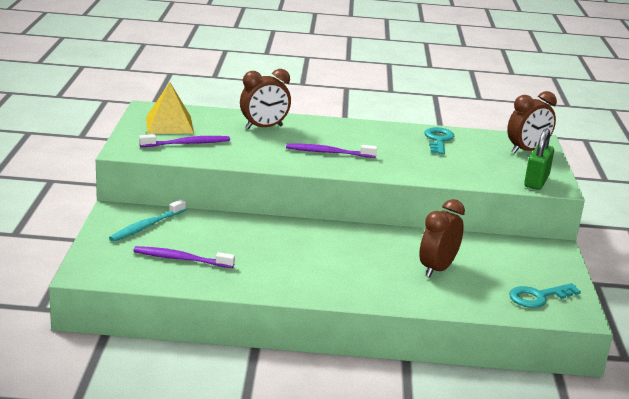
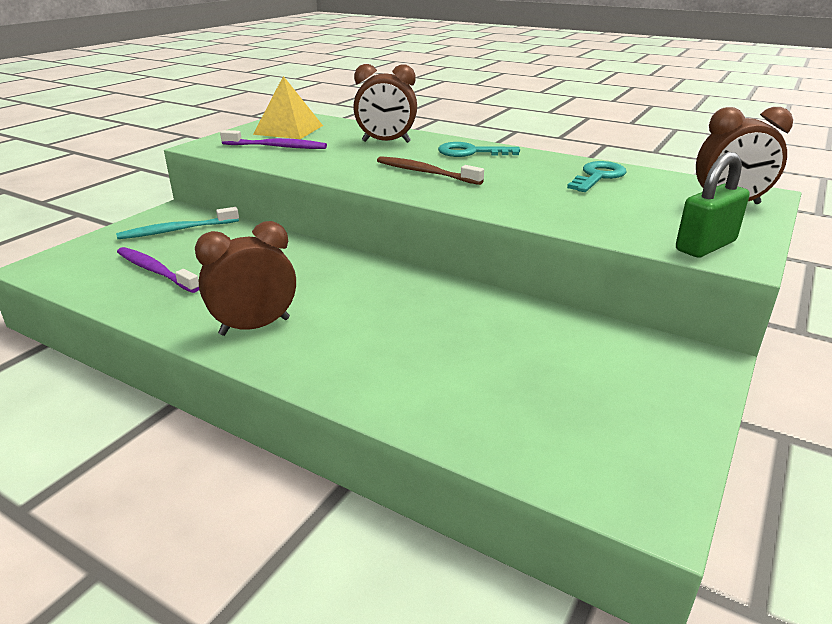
camera: 30 degrees right, 5 degrees up
(328, 153) = (425, 172): purple toothbrush -> brown toothbrush
(437, 269) = (463, 353): brown clock -> brown clock (255, 326)
(538, 297) = (595, 444): turquoise key -> turquoise key (470, 152)

